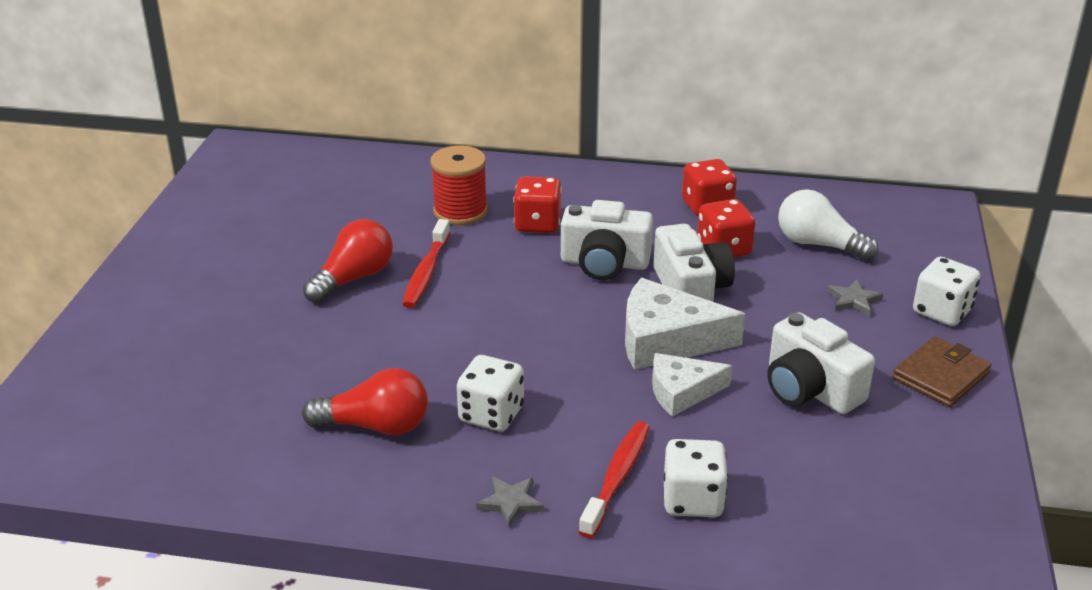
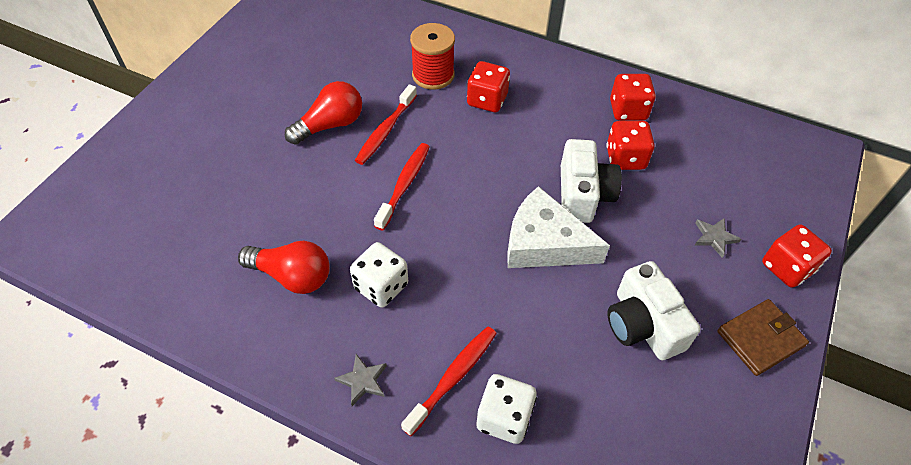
camera: 15 degrees right, 20 degrees up
(474, 317) = (404, 184): none -> red toothbrush
(604, 263) = (524, 152): white camera -> none
(681, 391) = (537, 300): white cheese -> none
(818, 244) = (706, 170): white light bulb -> none
(941, 311) = (787, 267): white dice -> red dice

